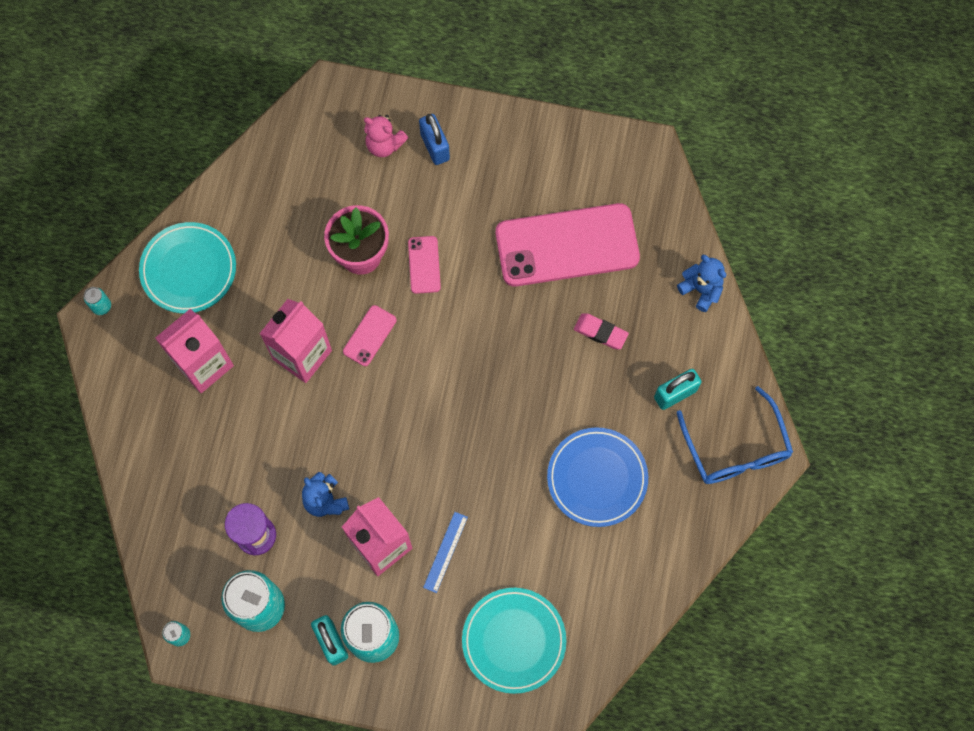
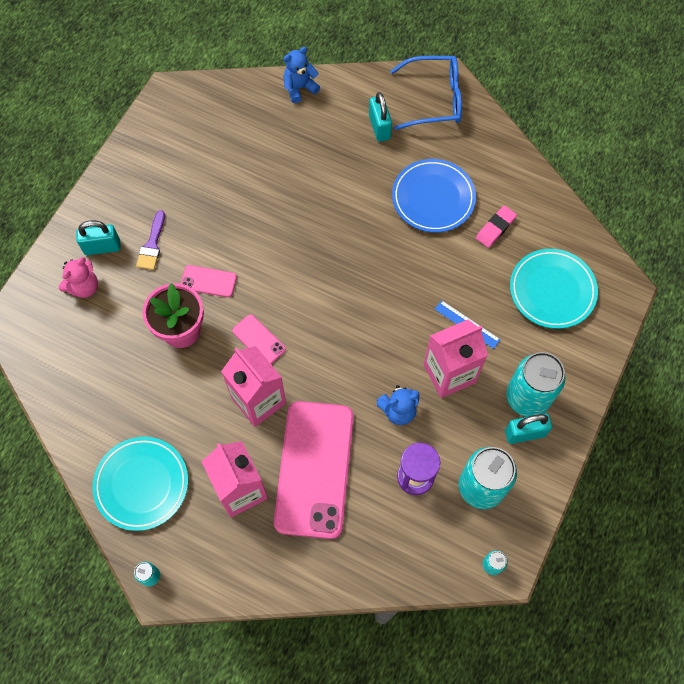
camera: 75 degrees left, 5 degrees down
(435, 147) = (102, 247): blue padlock -> turquoise padlock
(451, 195) = (152, 245): none -> purple brush
(567, 245) = (229, 170): pink phone -> pink phone (314, 469)
(600, 332) = (312, 165): pink eraser -> pink eraser (495, 228)

